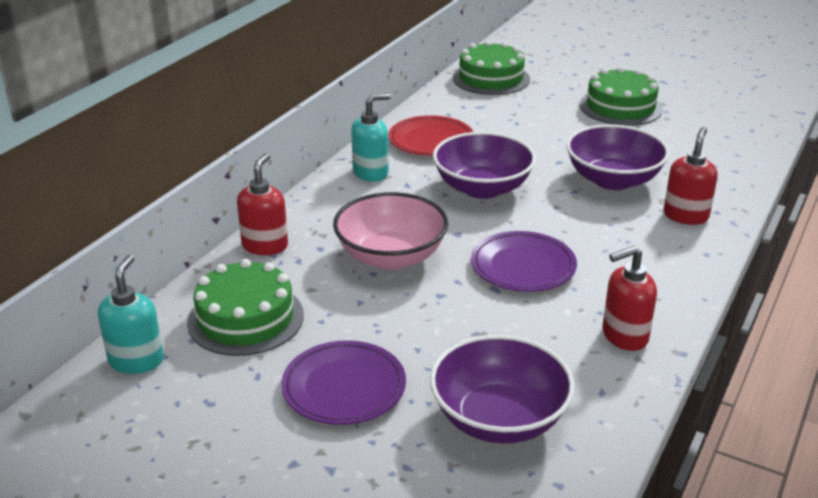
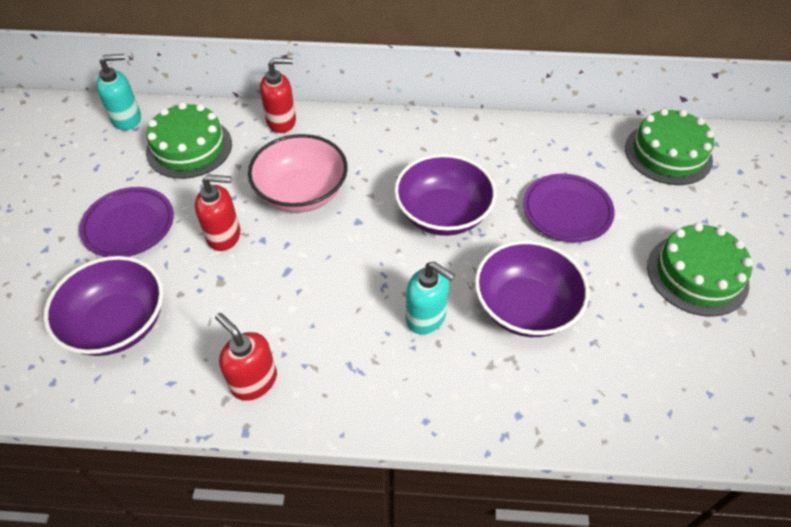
camera: 65 degrees right, 20 degrees up
(371, 173) = (421, 137): turquoise soap dispenser -> turquoise soap dispenser (426, 317)
(431, 141) = (504, 154): red plate -> none
(523, 267) = (328, 280): purple plate -> purple plate (567, 211)
(685, 216) = (491, 387): red soap dispenser -> red soap dispenser (224, 235)

